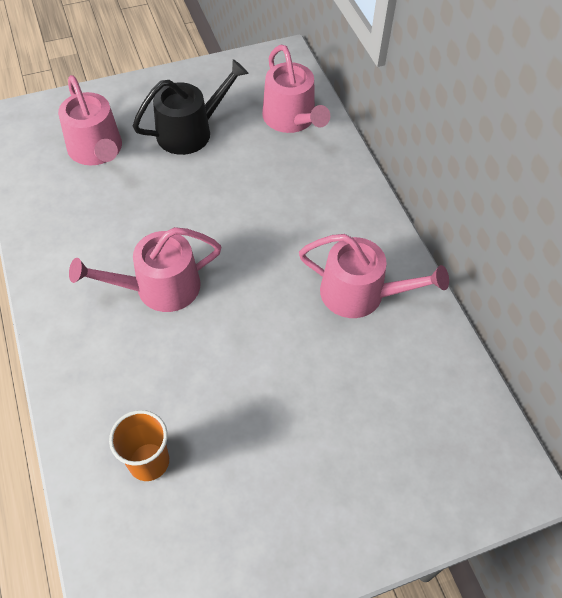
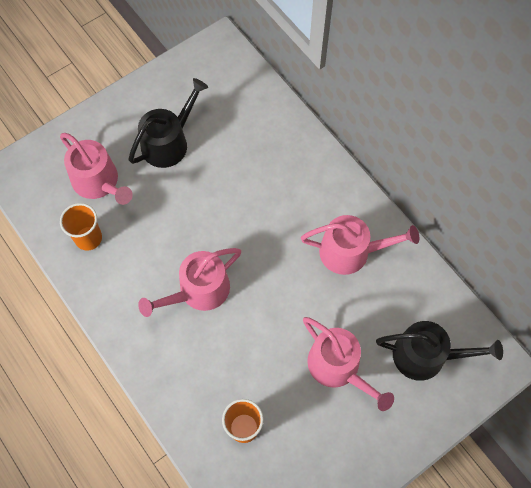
camera: 15 degrees left, 10 degrees up
(59, 201) = (88, 238): none -> orange cup
(291, 119) = (247, 107): pink watering can -> pink watering can (338, 367)
(419, 442) = (426, 356): none -> black watering can

